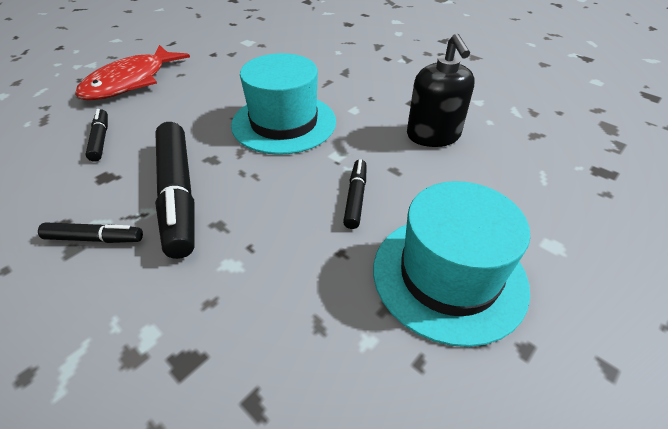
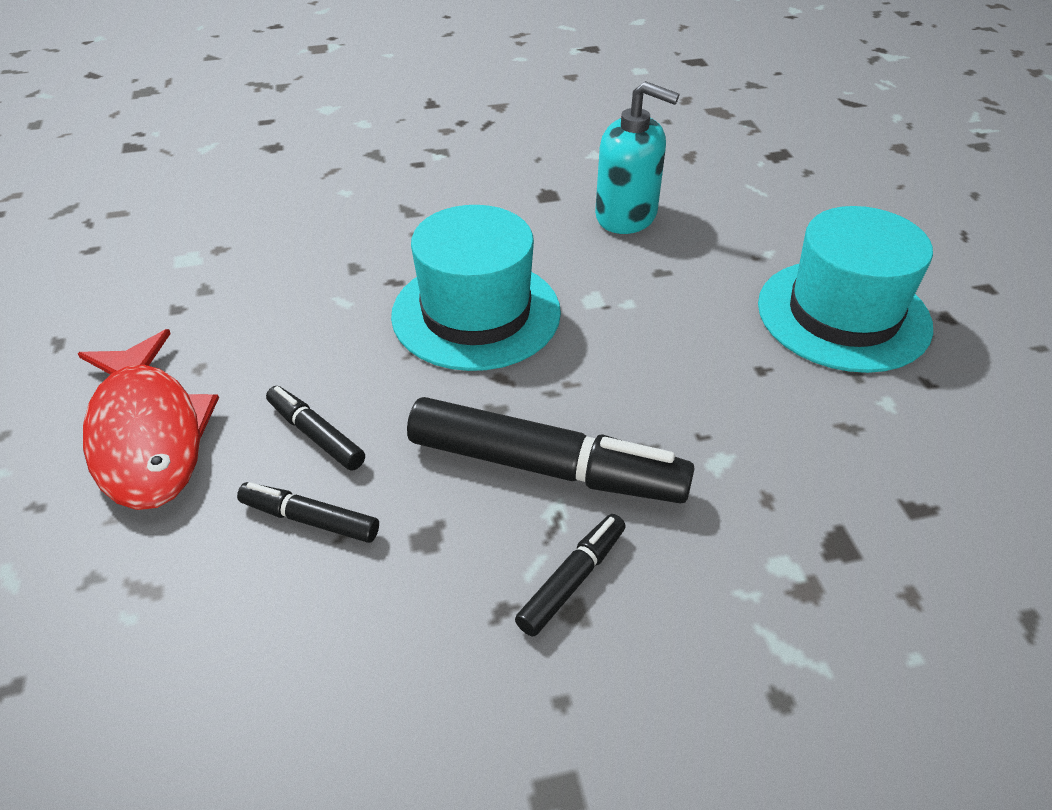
camera: 55 degrees left, 0 degrees up
(355, 198) = (685, 320): black marker -> black marker (316, 434)
(433, 135) = (626, 216): black soap dispenser -> turquoise soap dispenser

